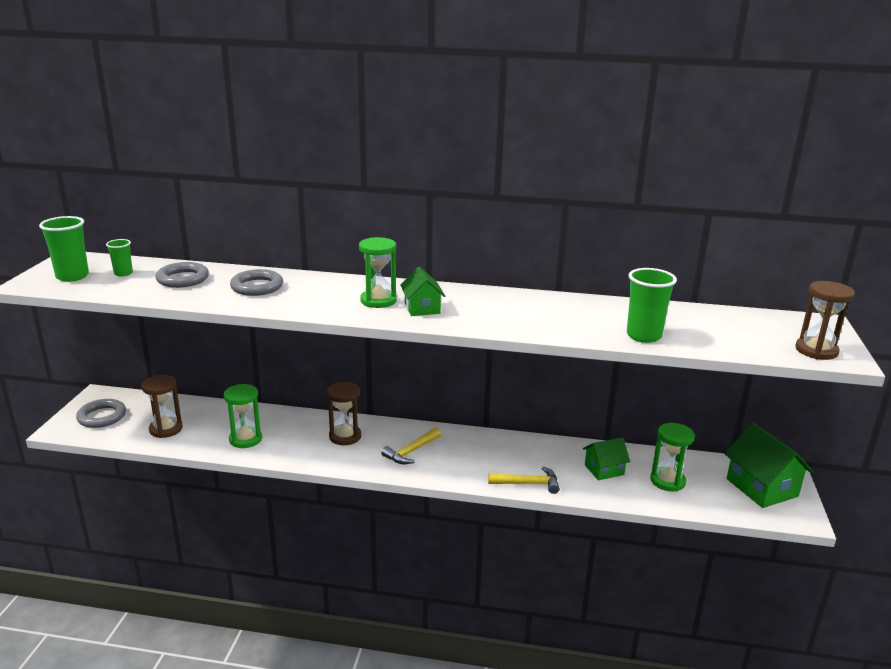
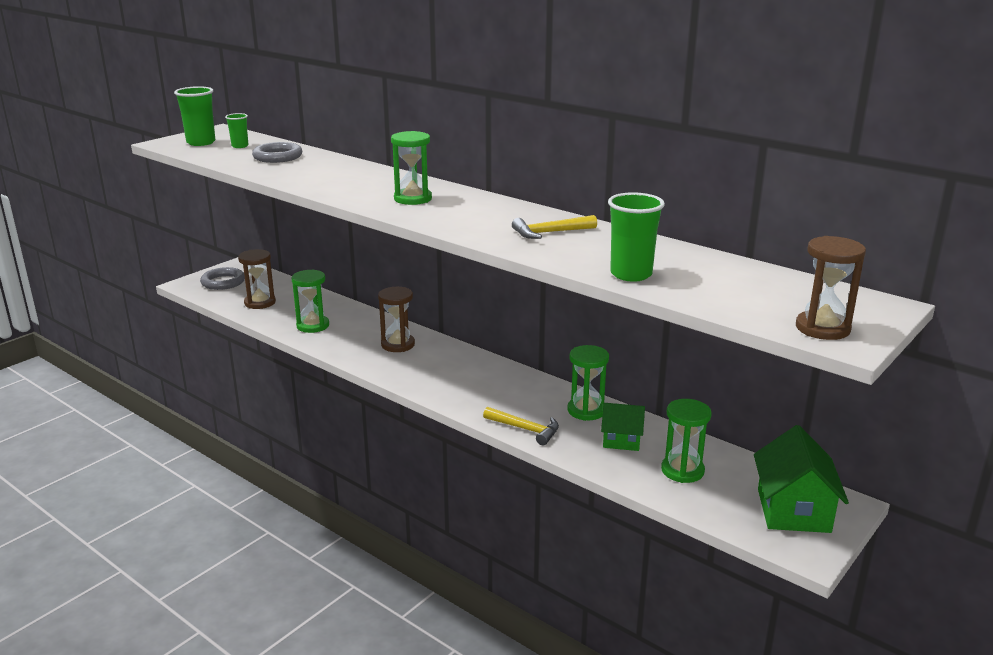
camera: 30 degrees right, 0 degrees up
(257, 287) = (326, 171): grey ring -> none
(411, 451) = (443, 372): yellow hammer -> yellow hammer (550, 233)
(422, 308) = (443, 211): green house -> none
(554, 452) = (586, 410): none -> green hourglass

